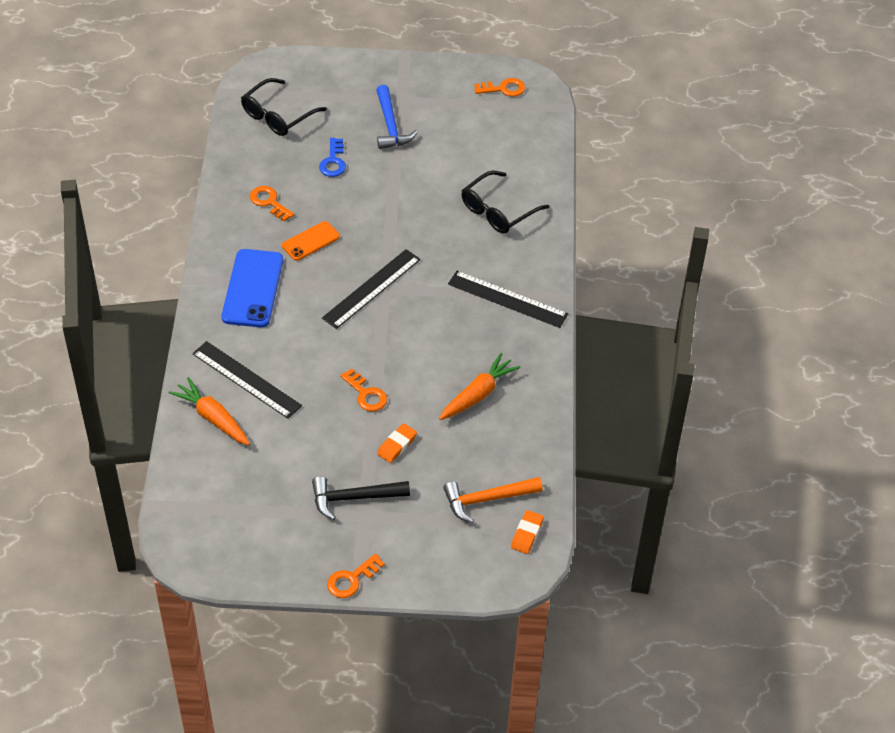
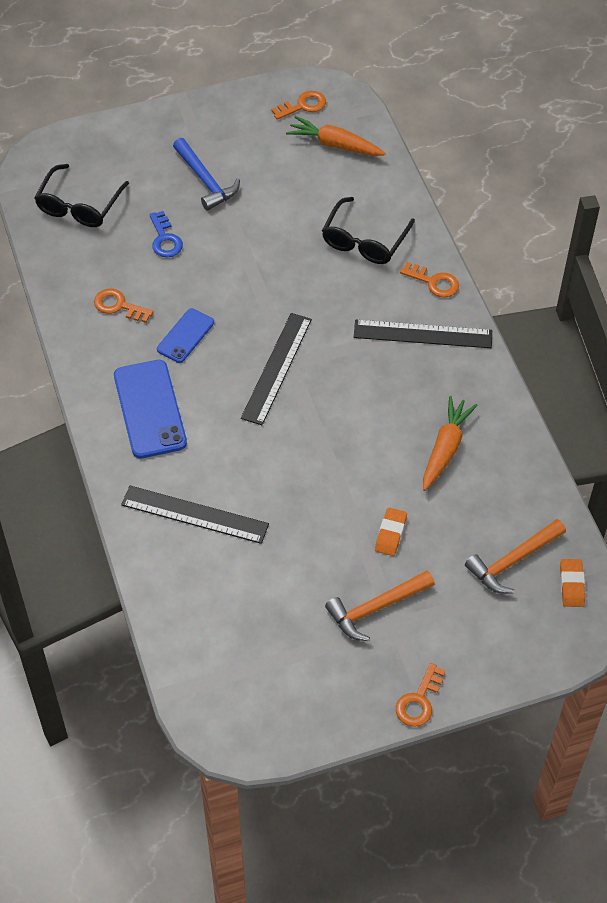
camera: 20 degrees left, 5 degrees up
(213, 418) = (180, 570): orange carrot -> orange carrot (335, 145)
(310, 241) = (185, 336): orange phone -> blue phone
(354, 498) = (376, 608): black hammer -> orange hammer
(366, 394) = (330, 488): orange key -> orange key (434, 282)

